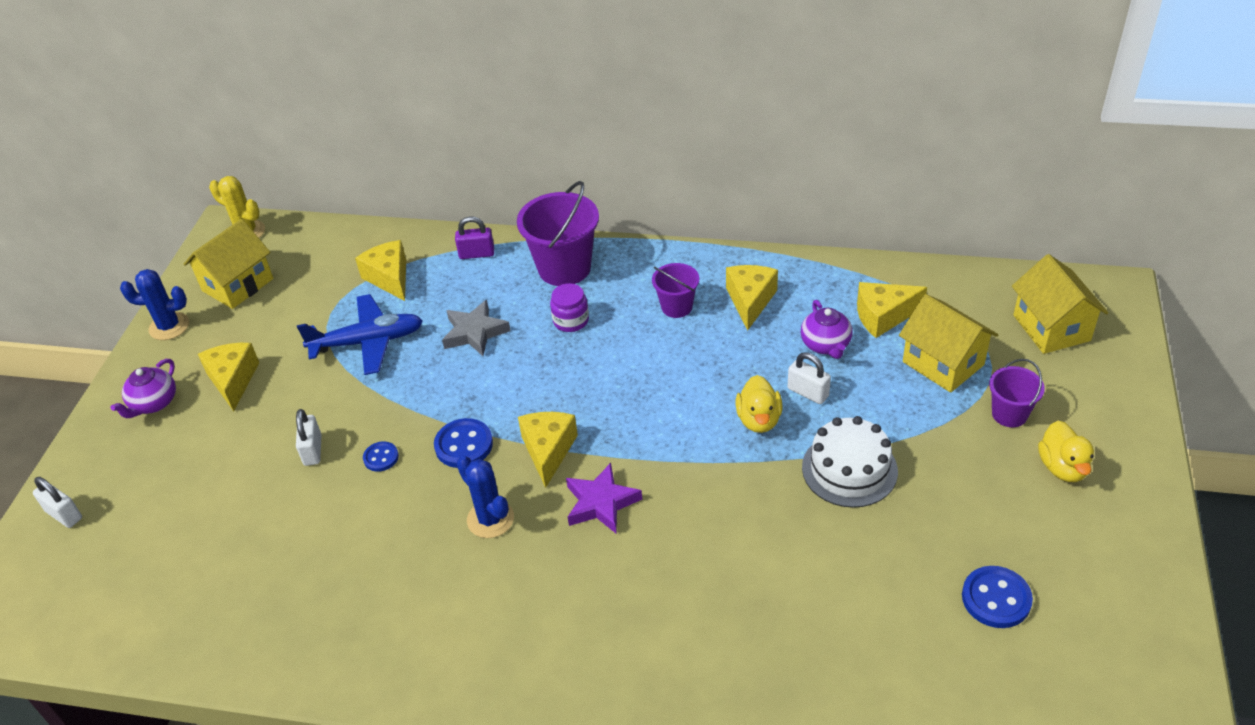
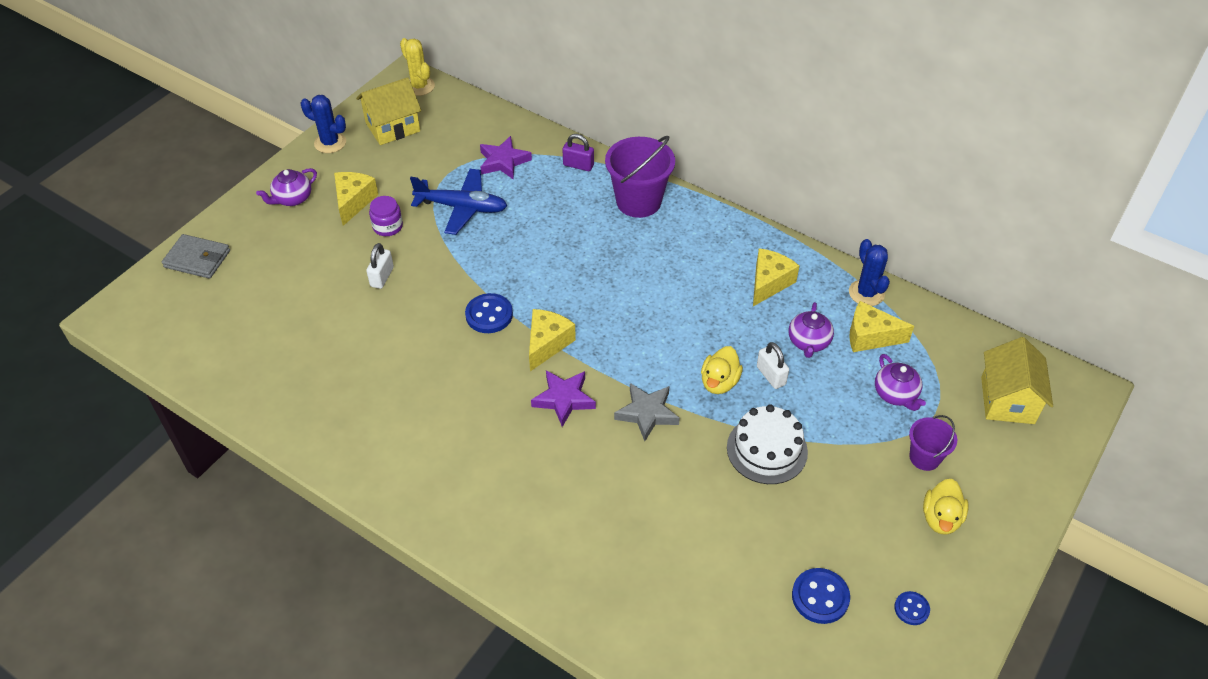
camera: 20 degrees right, 5 degrees up
(64, 515) = (197, 259): white padlock -> grey wallet
(381, 457) = (426, 301): blue button -> blue button (911, 609)
(389, 278) = (503, 161): yellow cheese -> purple star
(475, 332) = (543, 229): grey star -> grey star (647, 413)
(490, 519) = (478, 379): blue cactus -> blue cactus (866, 293)
(571, 320) = (620, 246): purple jar -> purple jar (388, 226)
(676, 307) = (708, 266): purple bucket -> none
(943, 363) = (895, 394): yellow house -> purple teapot

